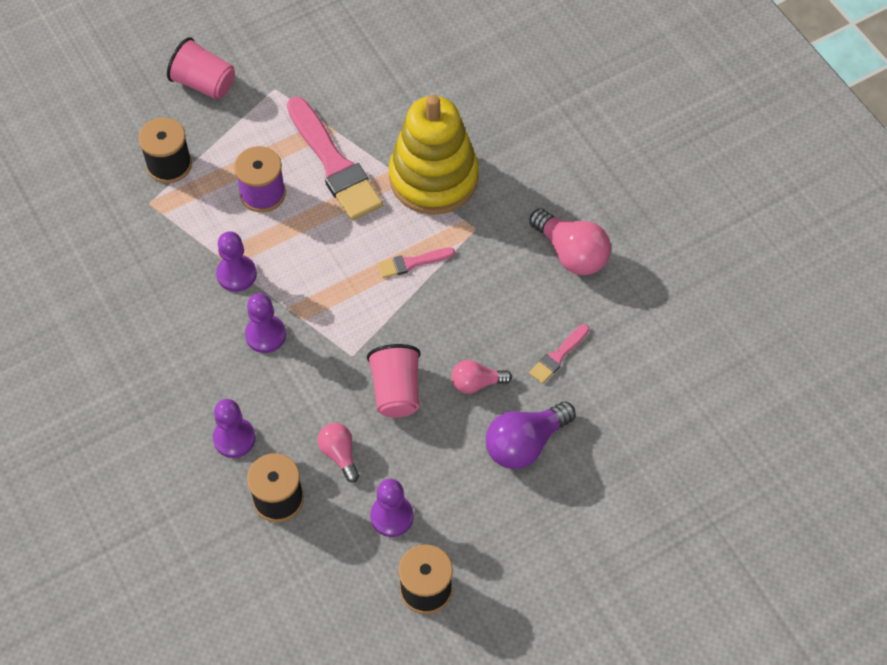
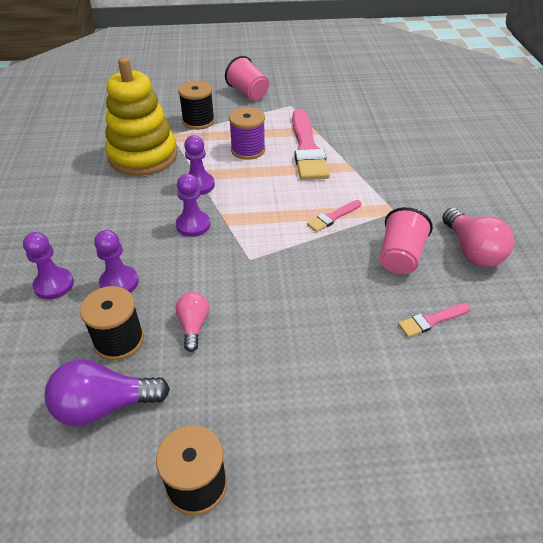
camera: 25 degrees right, 15 degrees down
(392, 516) = (206, 396): purple pawn -> purple pawn (54, 285)
(396, 391) = (271, 296): pink cup -> pink cup (400, 257)
(412, 263) = (333, 217): pink brush -> pink brush turned 45 degrees counterclockwise
(433, 178) = (376, 174): yellow stacking toy -> yellow stacking toy (143, 156)
(477, 383) = (345, 315): pink light bulb -> none
(525, 443) = (369, 382): purple light bulb -> purple light bulb (105, 405)

